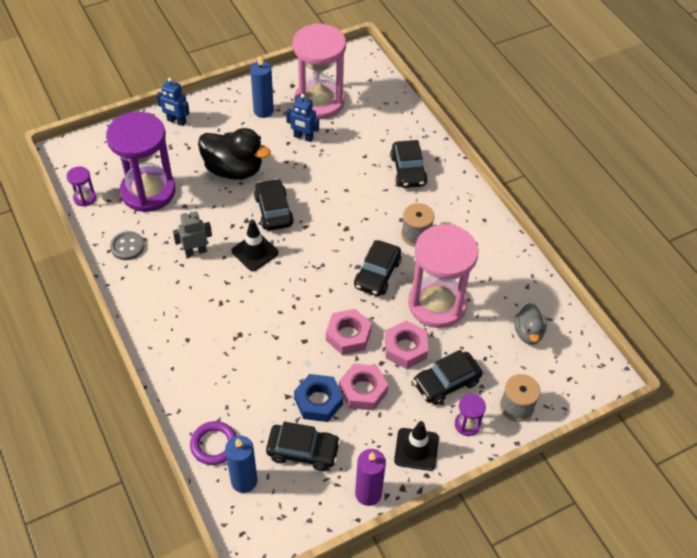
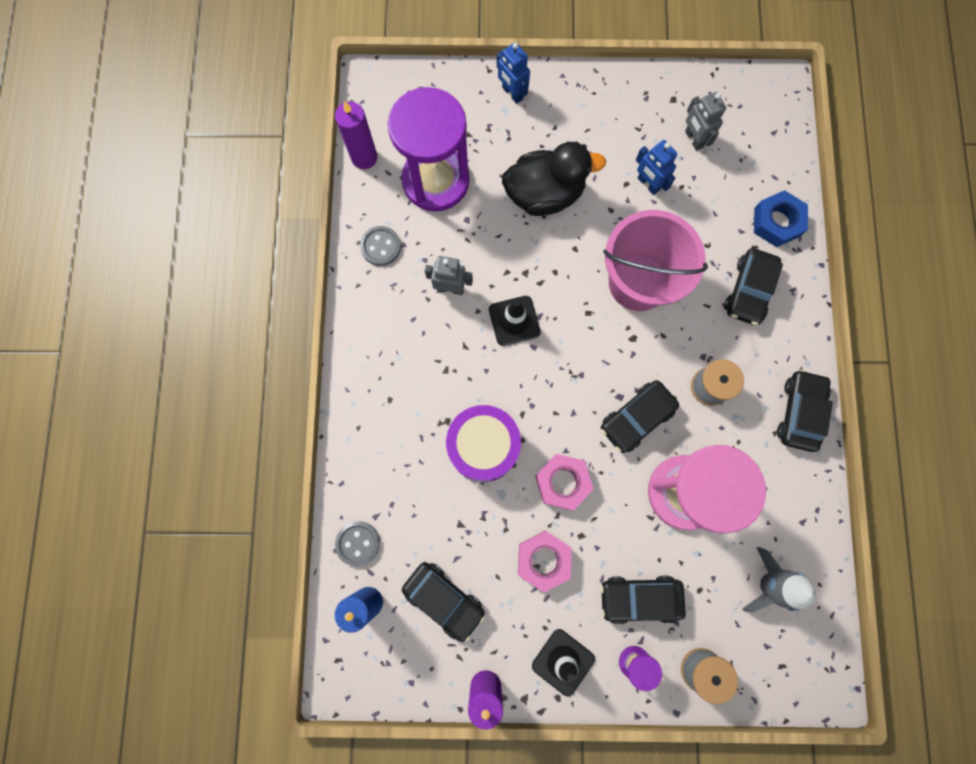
camera: 30 degrees right, 25 degrees up
(85, 198) = (364, 157): purple hourglass -> purple candle
(214, 444) = (358, 543): purple ring -> grey button
(233, 170) = (545, 194): black duck -> black duck turned 60 degrees counterclockwise
(263, 111) = (620, 123): blue candle -> none
(273, 211) = (562, 274): black car -> black car (799, 412)
(276, 338) = (483, 446): none -> purple drum
(318, 401) = (489, 548): blue nut -> blue nut (776, 222)
(319, 102) = (693, 139): pink hourglass -> grey robot
(330, 195) = (638, 282): none -> pink bucket
(405, 348) = (617, 531): pink nut -> none
(528, 333) = (768, 584): grey duck -> grey rocket

